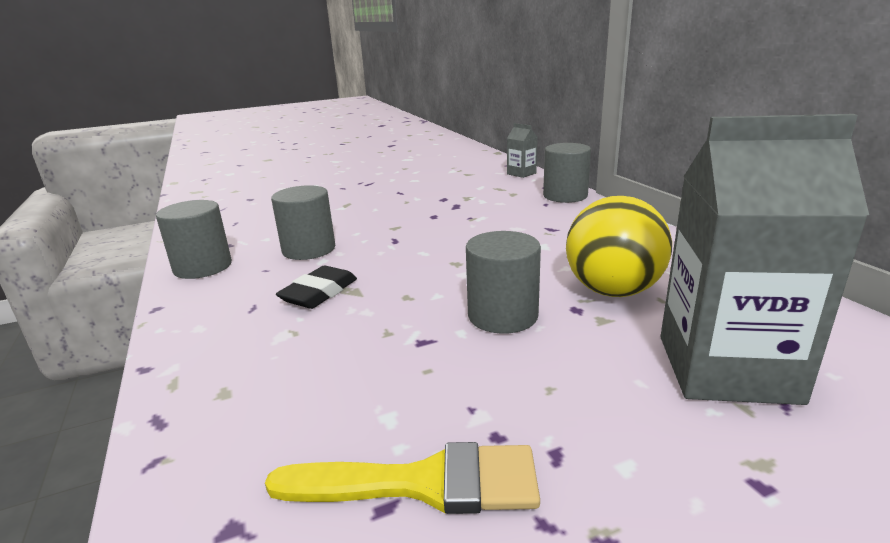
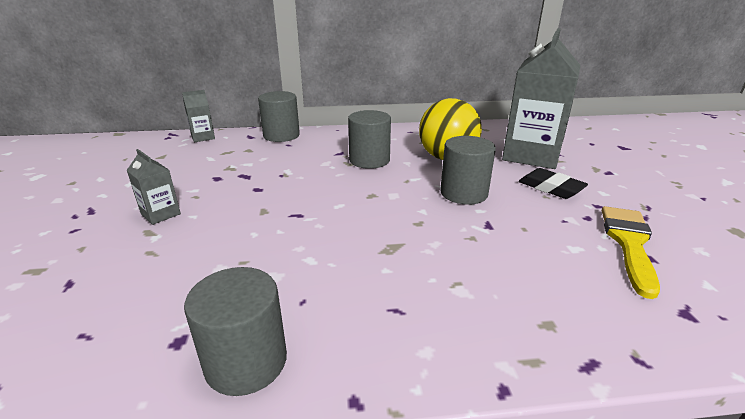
camera: 75 degrees left, 5 degrees up
(309, 249) = (271, 267): grey cylinder -> grey cylinder (369, 160)
(319, 293) = (388, 265): black eraser -> black eraser (550, 188)
(372, 200) = (160, 214): none -> grey carton

